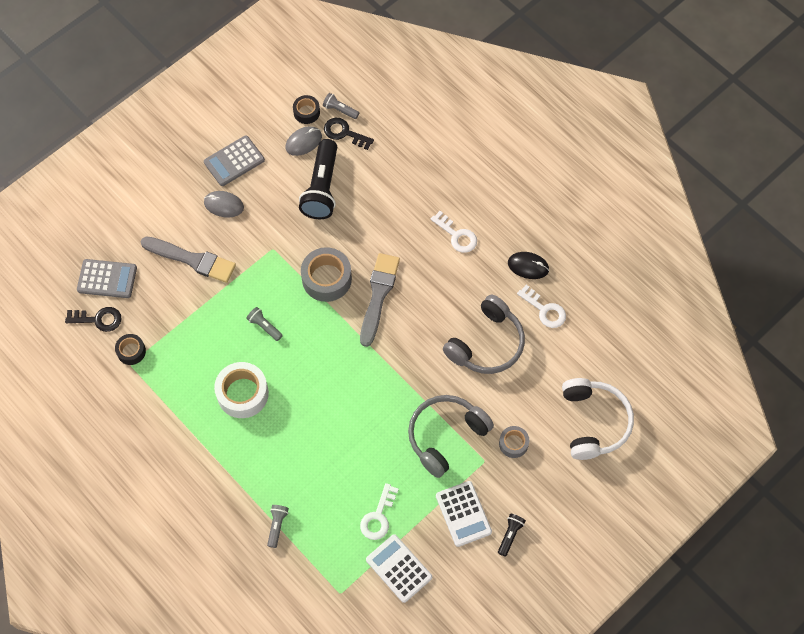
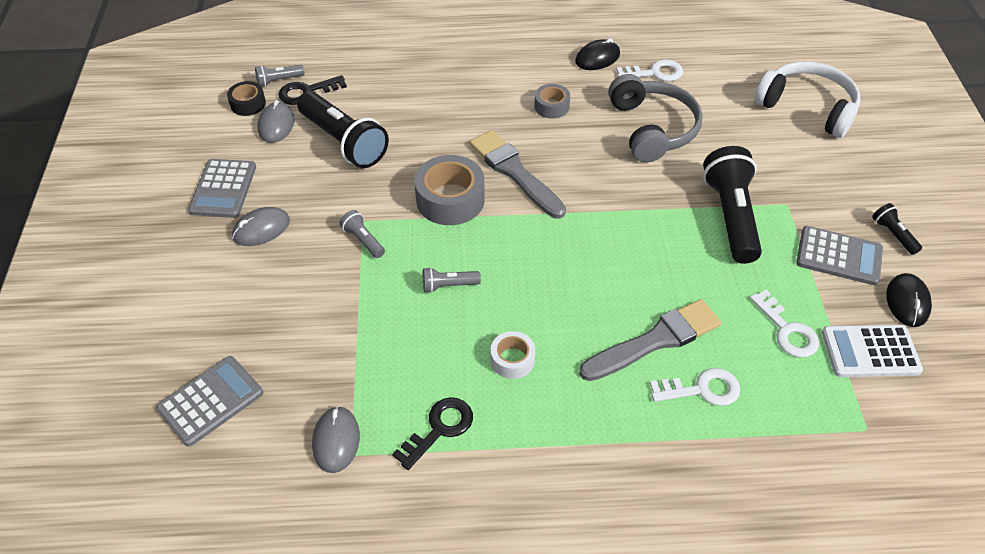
camera: 50 degrees left, 15 degrees down
(98, 319) = (252, 448): black key -> black key (439, 429)
(131, 351) = (336, 441): black tape -> grey mouse
(192, 260) = (290, 299): grey brush -> grey brush (655, 341)
(242, 394) = (512, 360): white tape -> white tape, size x0.56
(277, 526) = (723, 437): grey flashlight -> grey flashlight (363, 240)
(445, 436) = (731, 216): grey headphones -> black flashlight
(456, 570) = (907, 302): none -> black mouse
(457, 235) = (512, 83): white key -> white key (702, 389)
(463, 514) = (839, 256): white calculator -> grey calculator
(513, 443) = (784, 172): grey tape -> grey tape (551, 106)

